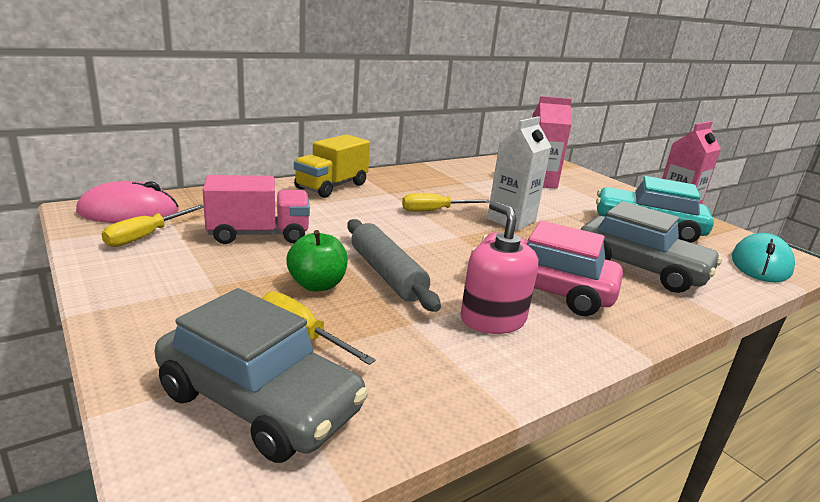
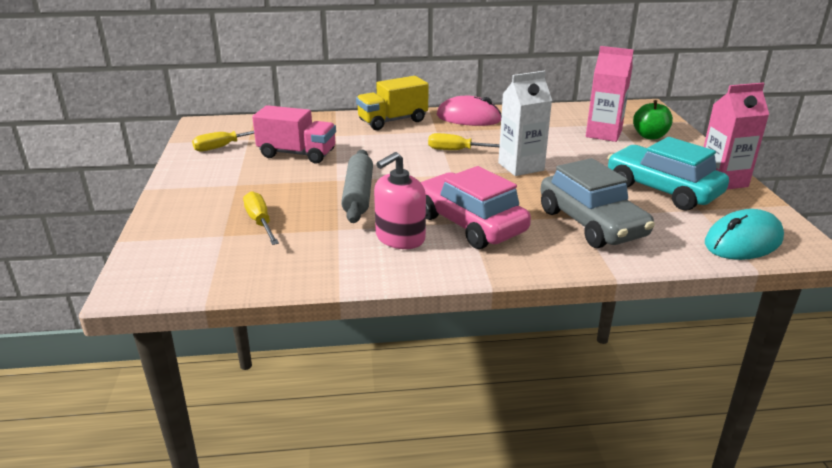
camera: 30 degrees right, 5 degrees up
(129, 212) = (228, 128): pink mouse -> pink mouse (468, 118)
(259, 401) = (202, 252): grey car -> none
(317, 285) = (301, 194): green apple -> green apple (650, 136)
(492, 319) = (400, 237): pink soap dispenser -> pink soap dispenser turned 135 degrees counterclockwise

